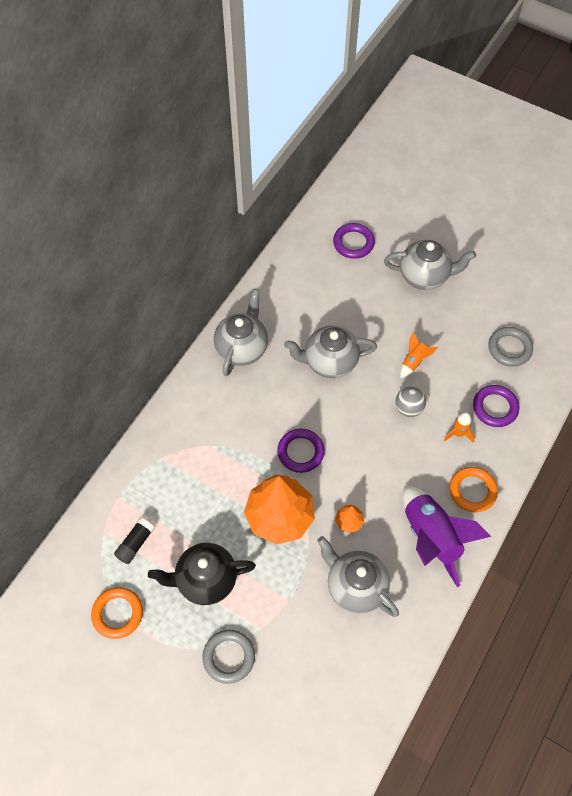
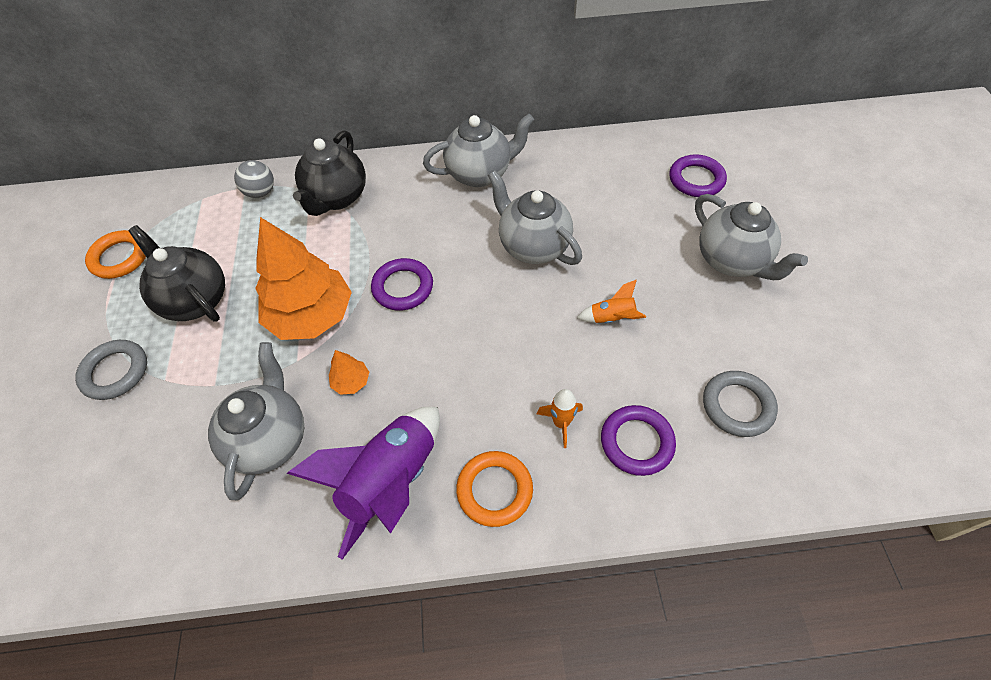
camera: 55 degrees right, 5 degrees down
(135, 544) = (203, 226): black glue stick -> none
(185, 445) = (336, 198): none -> black teapot
(408, 408) = (546, 350): grey ball -> grey ball (260, 192)

